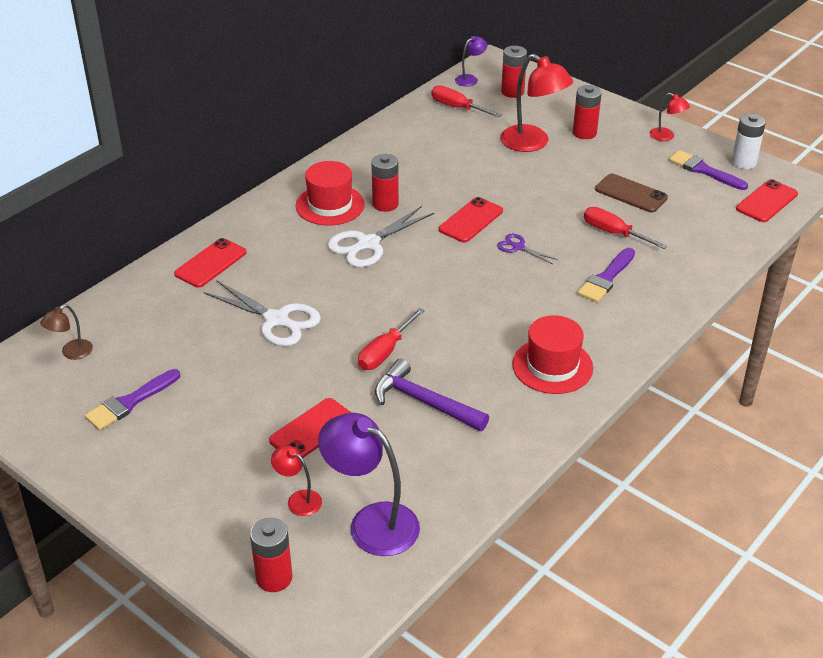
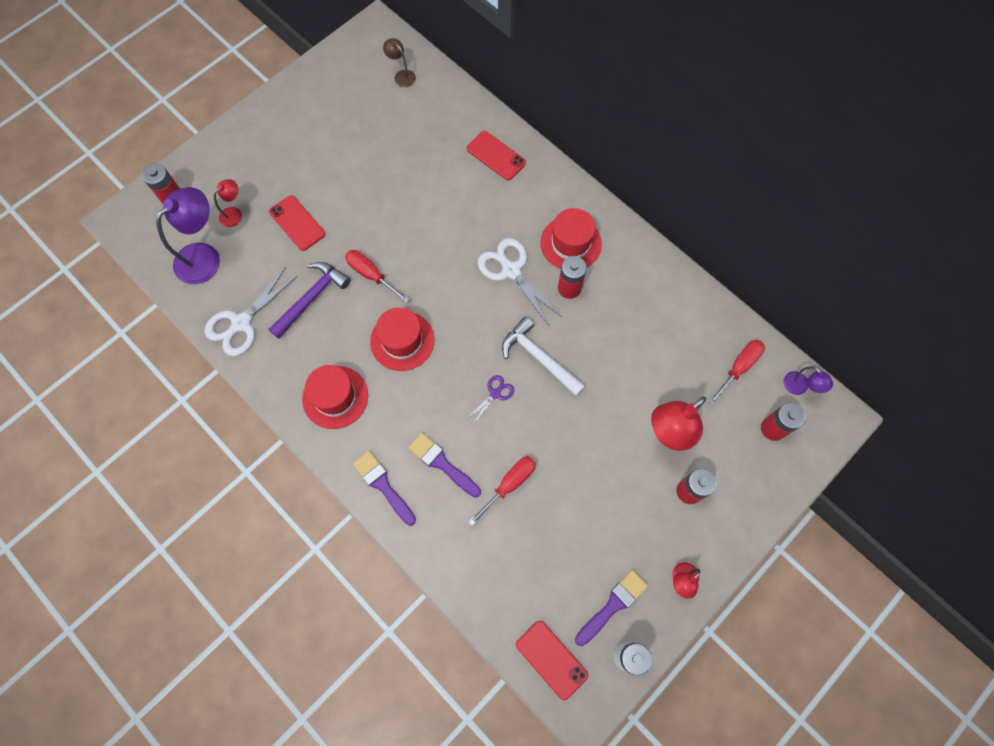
camera: 95 degrees right, 30 degrees up
(130, 402) = (345, 113): purple brush -> purple brush (383, 485)
(277, 320) = (419, 202): white scissors -> white scissors (241, 323)
(469, 319) = (402, 341): none -> red hat
(471, 220) = (539, 358): red phone -> white hammer
(631, 193) = (574, 516): brown phone -> none

